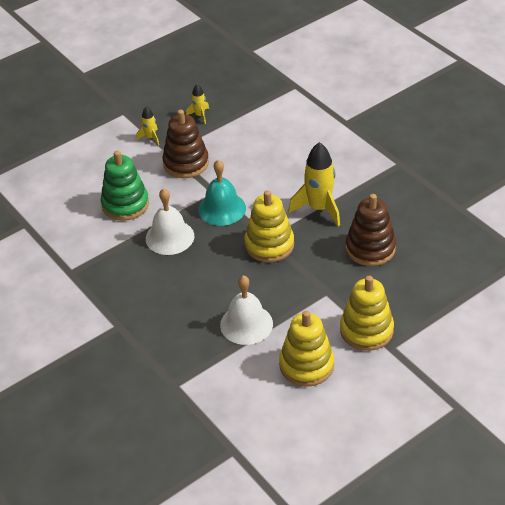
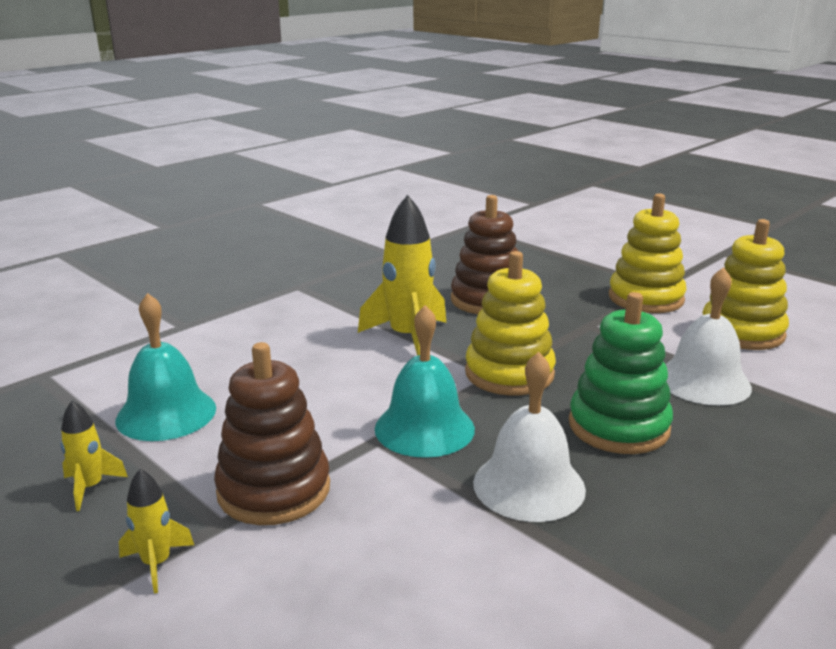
camera: 100 degrees left, 20 degrees down
(125, 204) = (434, 573): green stacking toy -> green stacking toy (618, 426)
(252, 128) = (166, 413): none -> turquoise bell

